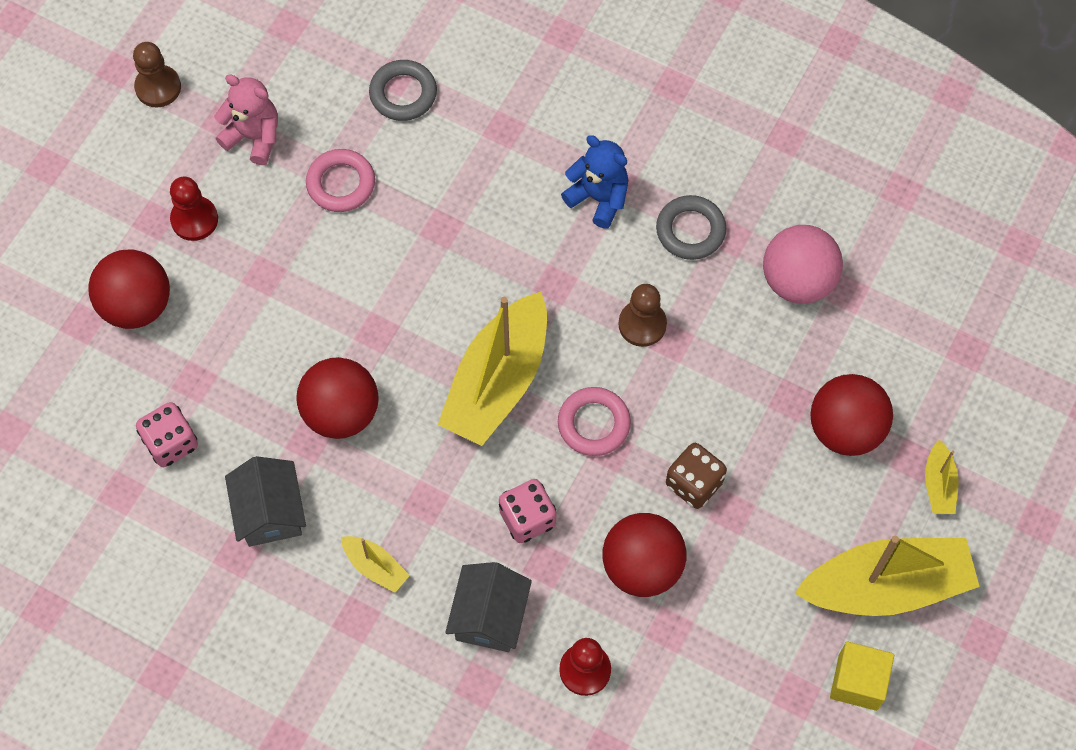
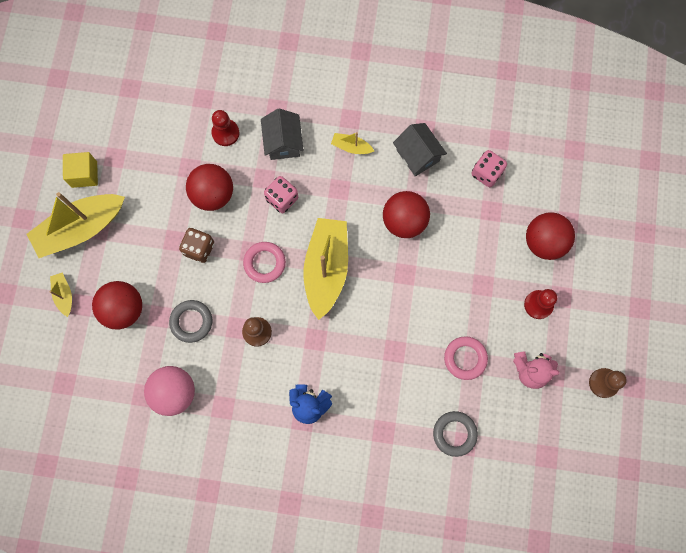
camera: 160 degrees right, 10 degrees up
(690, 230) = (247, 403): grey ring -> grey ring (191, 322)

